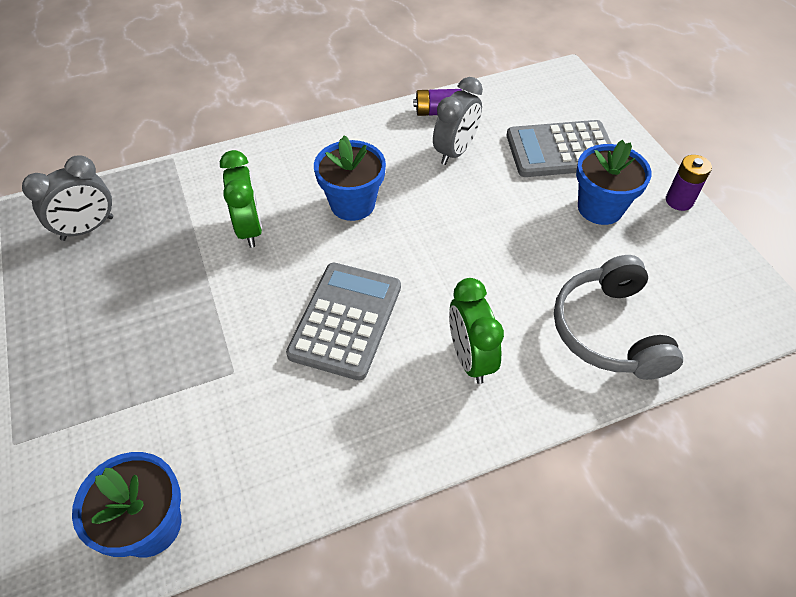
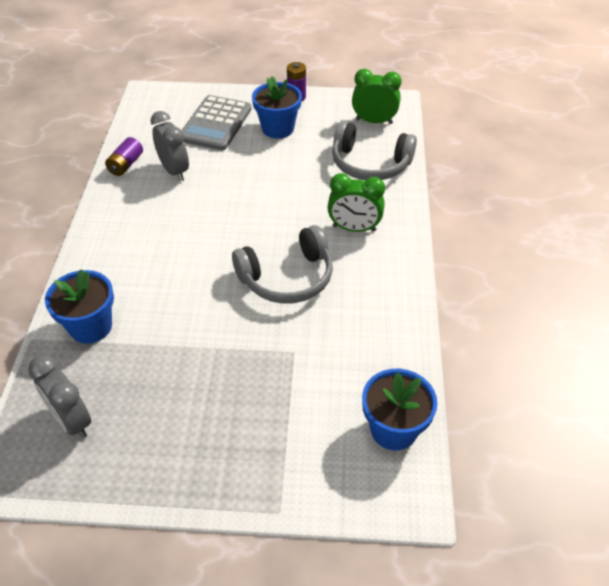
camera: 65 degrees left, 5 degrees down
(88, 228) = (72, 420): grey clock -> grey clock turned 150 degrees clockwise
(250, 229) = (160, 307): green clock -> green clock (374, 121)
(345, 320) = (287, 277): grey calculator -> grey headphones
(352, 204) = (182, 240): blue flower pot -> blue flower pot (91, 326)

